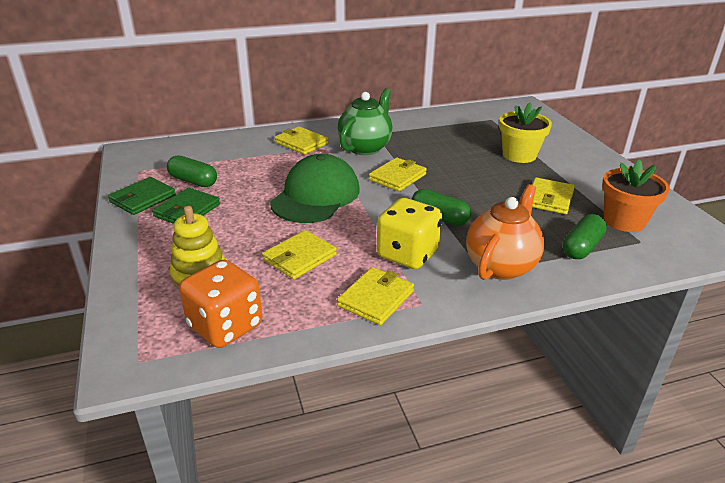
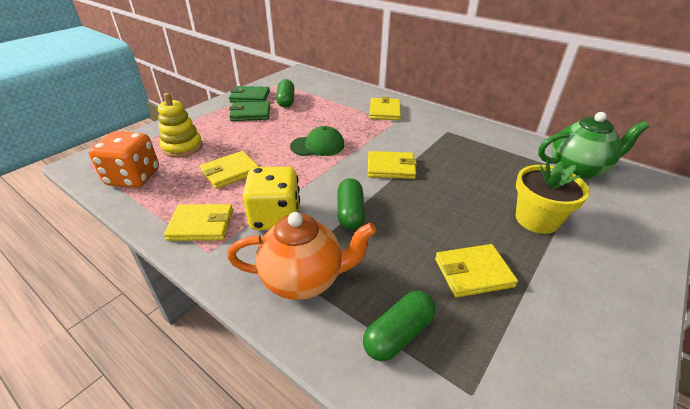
camera: 55 degrees right, 5 degrees up
(300, 257) = (230, 172): yellow wallet -> yellow wallet turned 45 degrees counterclockwise
(316, 196) = (317, 145): green cap -> green cap, size x0.61
(365, 148) = (417, 136): green teapot -> green teapot (577, 170)
(582, 247) = (398, 334): green capsule -> green capsule turned 45 degrees counterclockwise
(624, 221) = (505, 360): orange flower pot -> none

